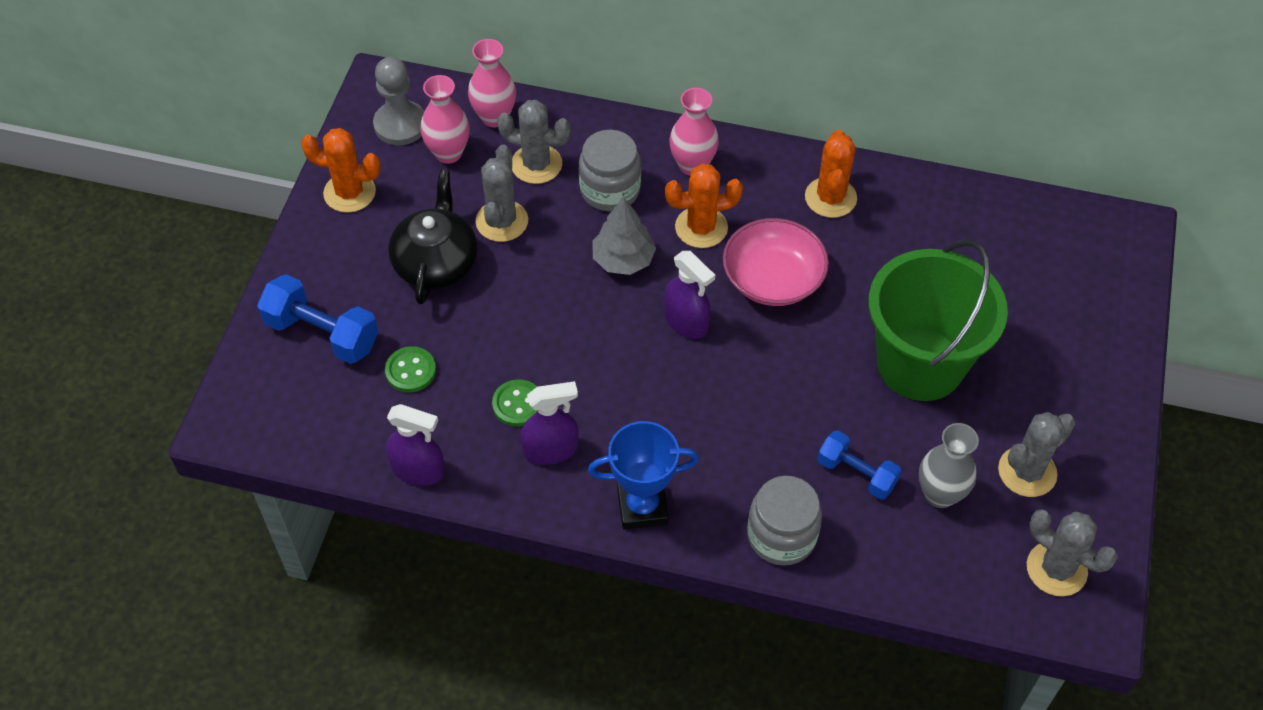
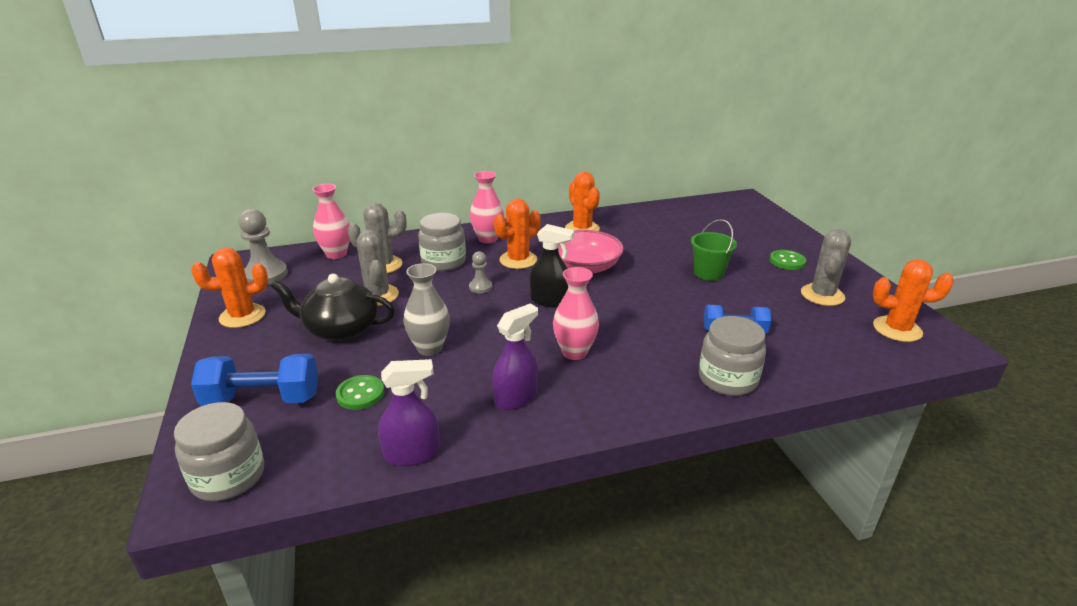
camera: 30 degrees left, 25 degrees down
(261, 417) = (228, 477): none -> grey jar
(436, 263) = (340, 329): black teapot -> black teapot turned 60 degrees counterclockwise
(448, 153) = (312, 277): pink vase -> pink vase (574, 352)
(518, 404) = (467, 381): green button -> green button (787, 261)
(623, 259) = (480, 287): grey tree -> grey pawn
(642, 507) = (617, 403): blue trophy -> none
(686, 322) = (550, 300): purple spray bottle -> black spray bottle
(920, 364) = (708, 273): green bucket -> green bucket, size x0.48
(940, 494) = (792, 322): grey vase -> grey vase (429, 348)
(1056, 569) = (897, 329): grey cactus -> orange cactus

